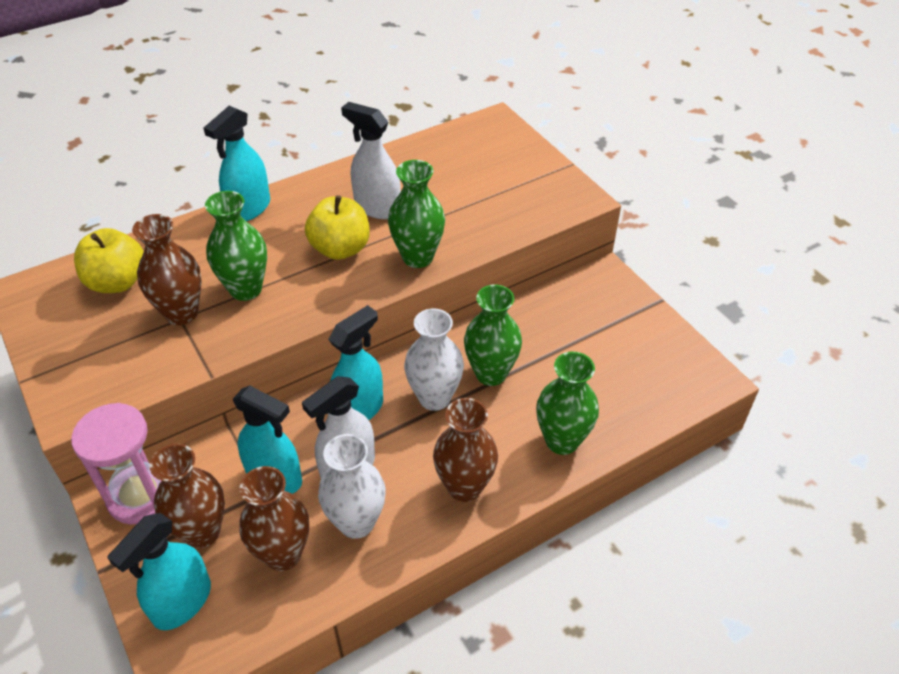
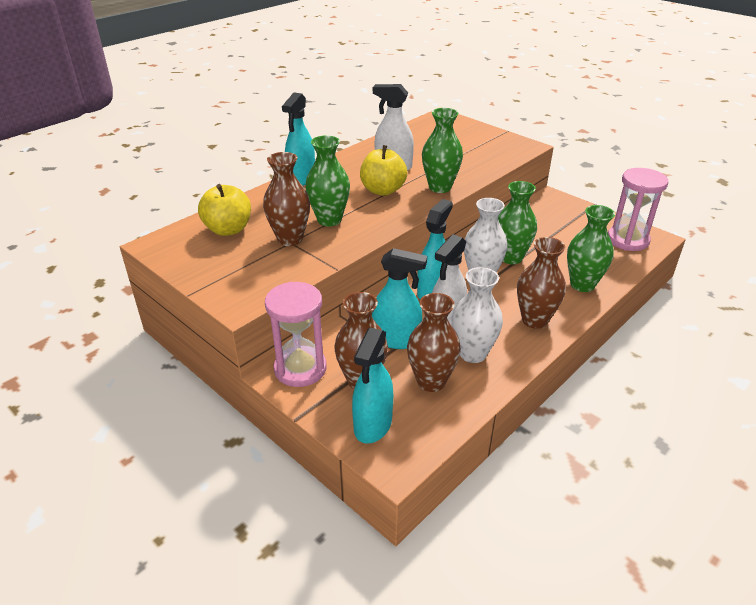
camera: 15 degrees left, 10 degrees down
(671, 375) = (628, 240): none -> pink hourglass

